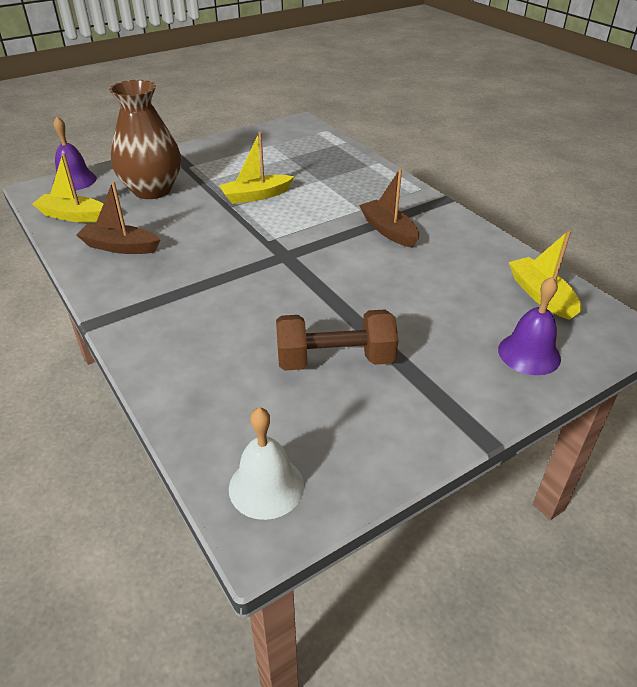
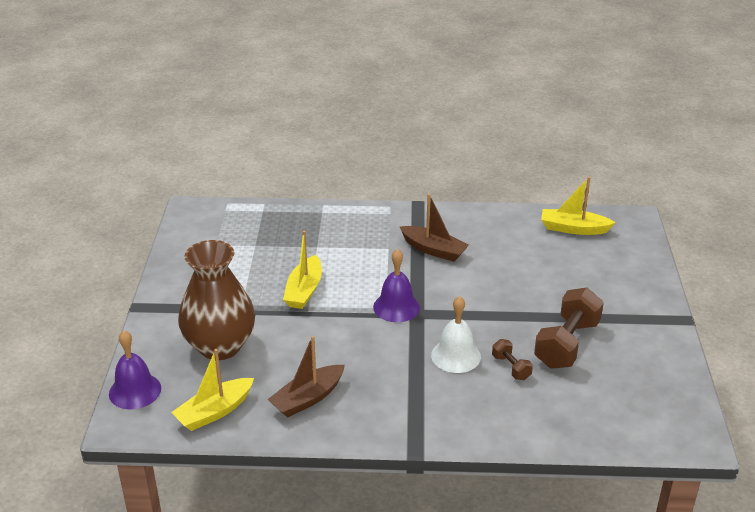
camera: 55 degrees left, 5 degrees down
(259, 336) = (511, 367): none -> brown dumbbell
(266, 486) = (662, 422): white bell -> white bell (456, 356)
(388, 231) = (434, 250): brown boat -> brown boat turned 150 degrees counterclockwise
(529, 353) = (625, 265): purple bell -> purple bell (396, 307)

